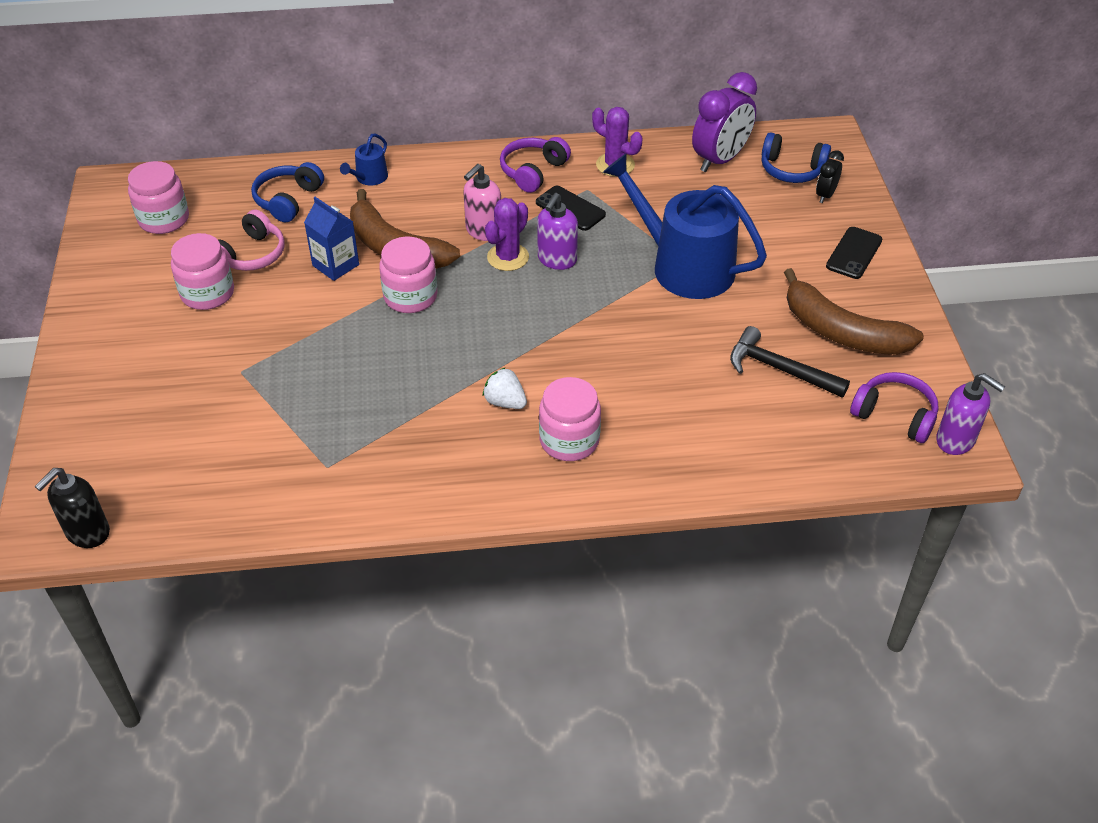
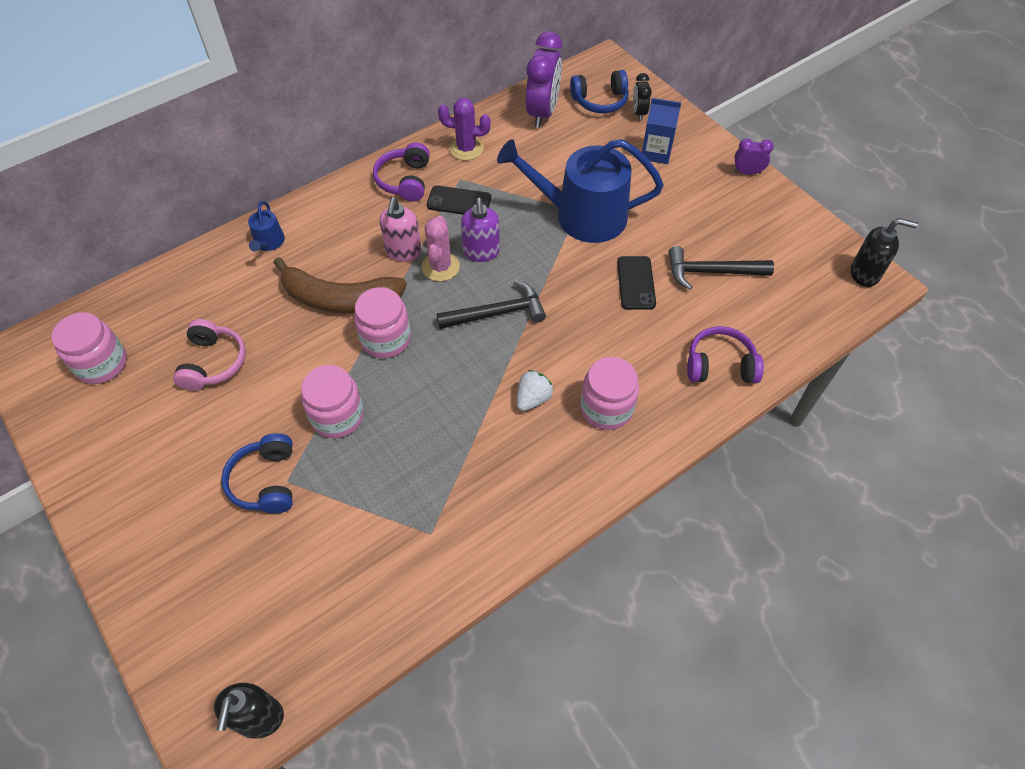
camera: 30 degrees left, 10 degrees up
(207, 293) = (199, 419): pink jar -> pink jar (337, 416)
(288, 200) = (209, 294): blue headphones -> blue headphones (266, 481)
(335, 265) = (299, 338): blue carton -> blue carton (656, 152)
(505, 402) = (533, 398): white strawberry -> white strawberry turned 120 degrees clockwise
(508, 257) = (440, 267): purple cactus -> pink cactus
(529, 317) = (497, 313): none -> black hammer
(841, 331) = (730, 221): brown banana -> none
(854, 253) = (692, 153): black phone -> black phone (636, 283)
(894, 415) = (813, 273): purple headphones -> purple headphones (720, 365)
(901, 294) = (747, 172): none -> purple clock
(956, 440) = (865, 274): purple soap dispenser -> black soap dispenser

